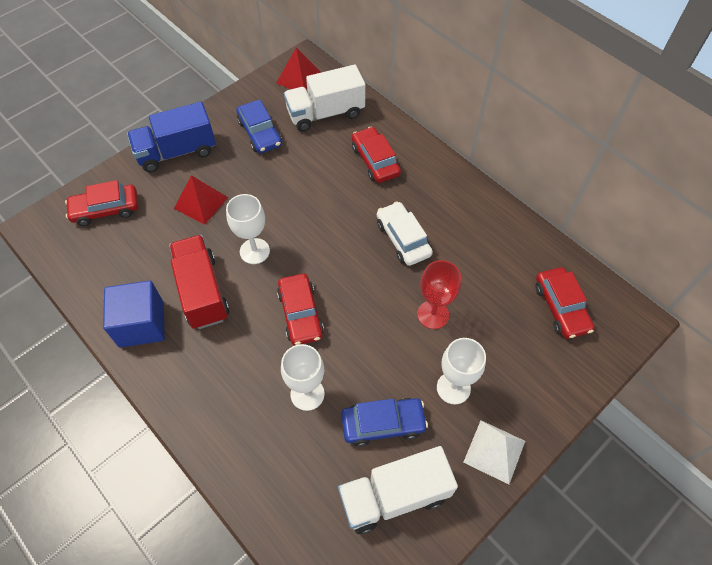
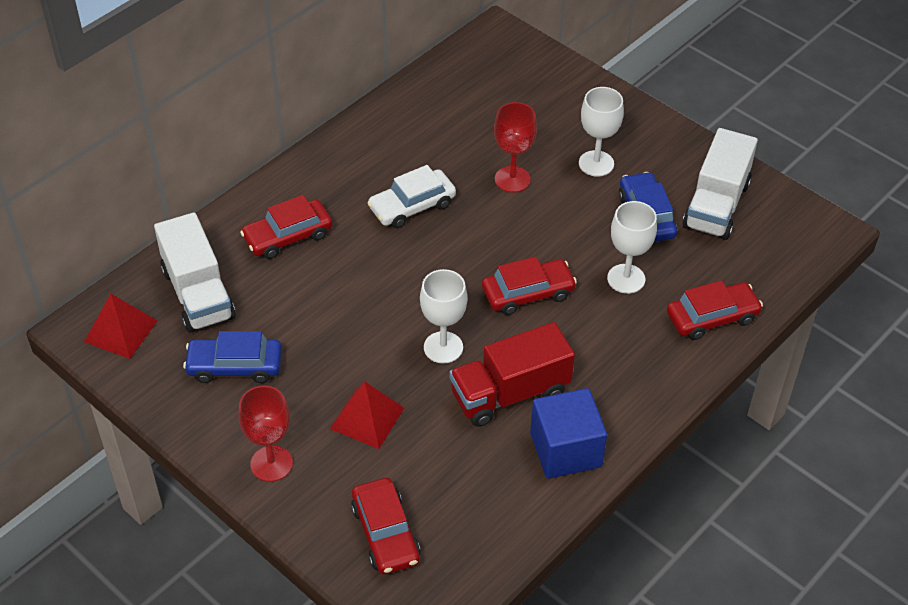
camera: 95 degrees left, 10 degrees down
(177, 152) = (271, 463): blue truck -> red goblet
(260, 133) = (235, 366): blue car -> blue car turned 150 degrees counterclockwise
(394, 496) = (716, 205): white truck -> white truck turned 45 degrees clockwise
(494, 451) = (655, 135): white pyramid -> none
(561, 307) = (490, 82): red car -> red car (712, 317)

